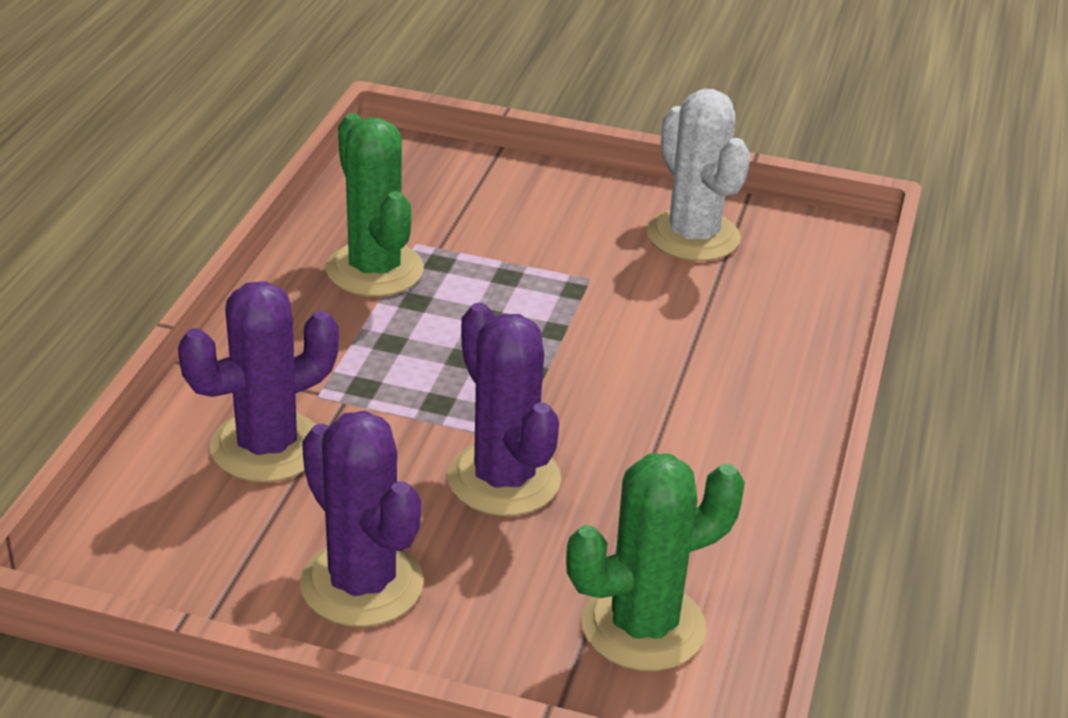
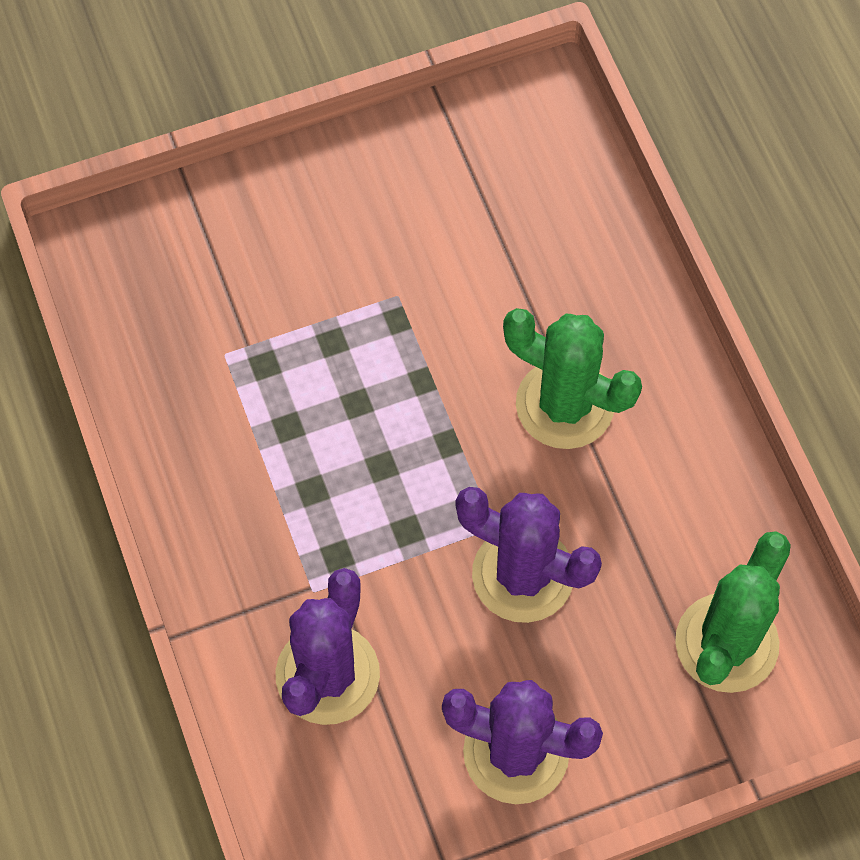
camera: 35 degrees left, 30 degrees up
(375, 270) = (223, 413): green cactus -> green cactus (565, 404)
(693, 236) = (435, 180): white cactus -> none

